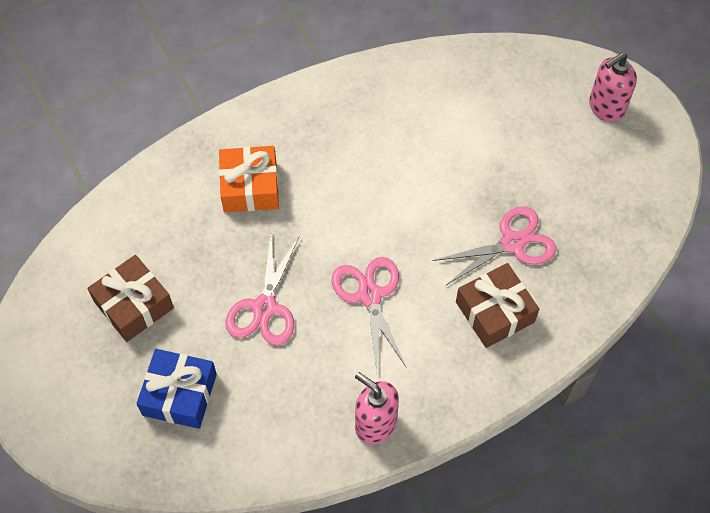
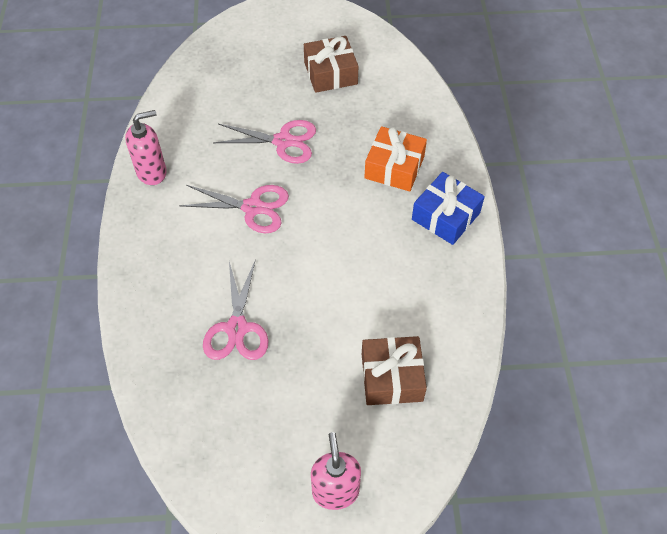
camera: 115 degrees right, 5 degrees down
(179, 394) = (248, 77): blue gift -> blue gift (445, 216)
(264, 308) = (283, 141): pink scissors -> pink scissors turned 150 degrees clockwise
(495, 312) = (184, 285): brown gift -> brown gift (392, 377)

